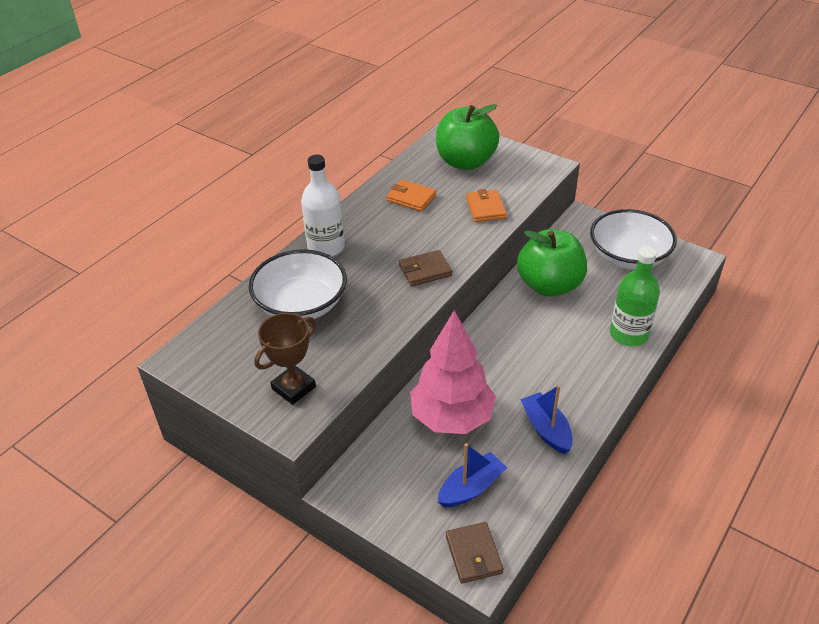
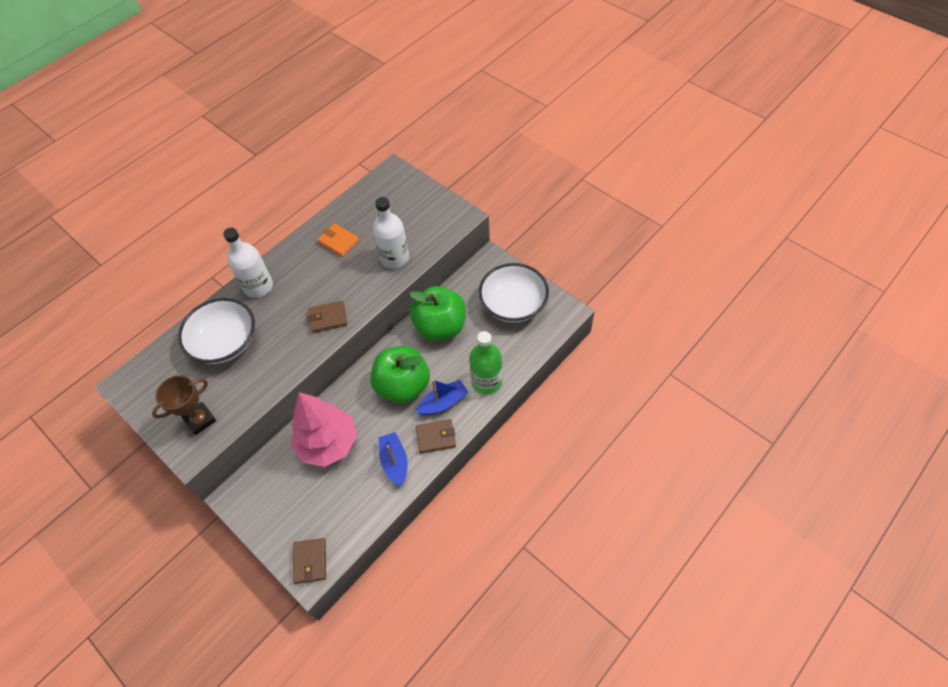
camera: 10 degrees right, 15 degrees up
(465, 162) = (394, 206): green apple -> green apple (403, 386)
(471, 488) = (324, 506): blue boat -> blue boat (443, 403)
(485, 208) = (395, 258): orange wallet -> white bottle
(588, 398) = (436, 437): none -> brown wallet

